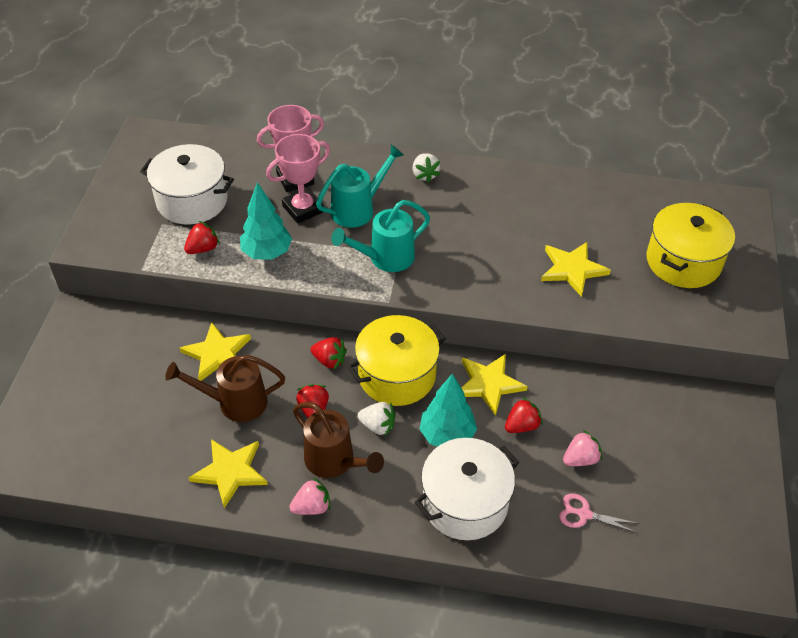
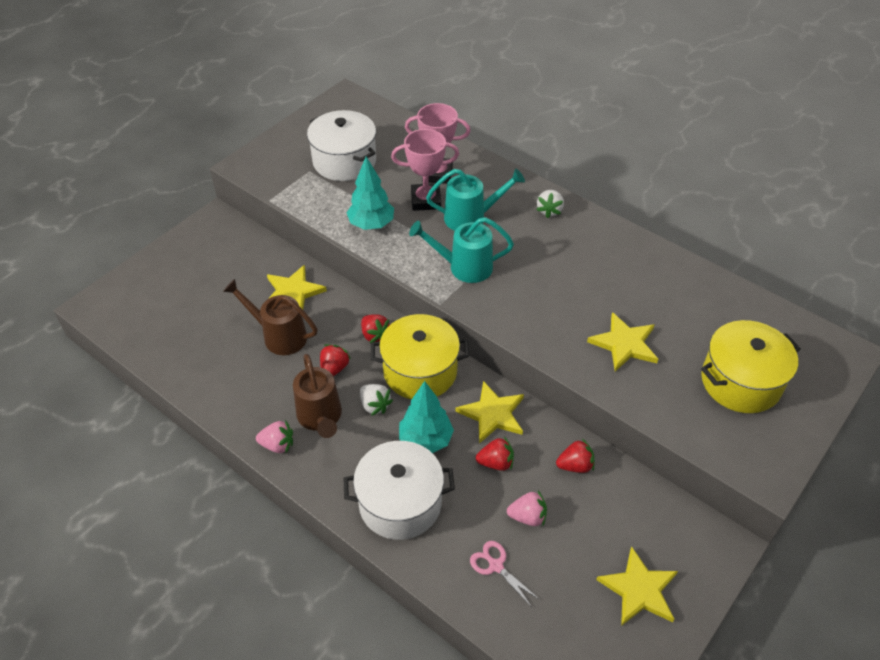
camera: 30 degrees right, 0 degrees up
(203, 248) = (325, 202): red strawberry -> red strawberry (575, 465)
(230, 472) = (238, 388): yellow star -> yellow star (639, 589)

